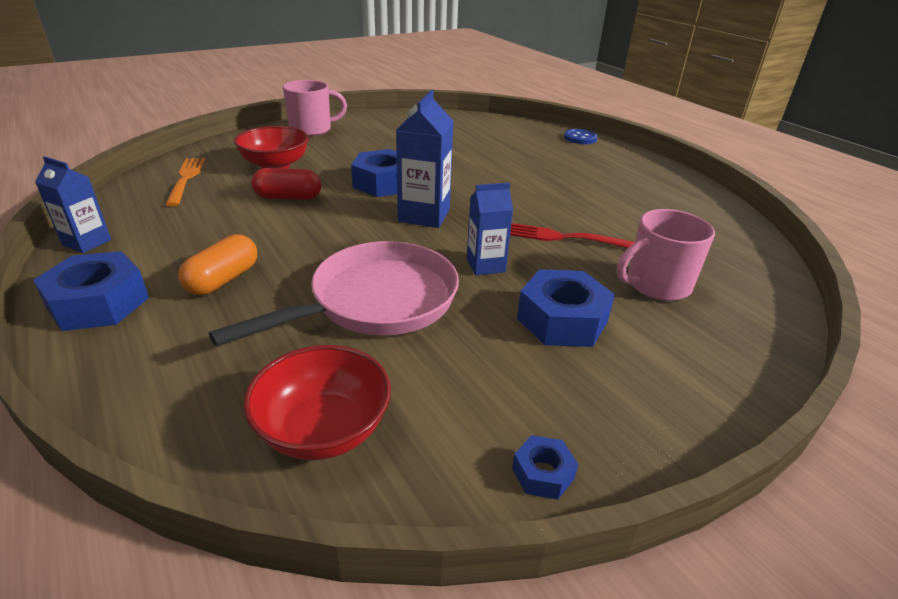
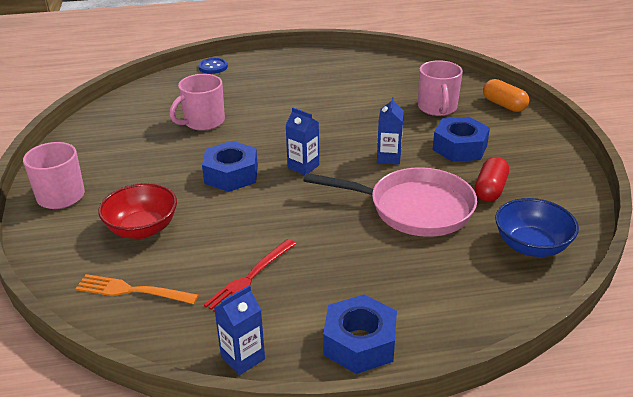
camera: 65 degrees left, 0 degrees up
(223, 279) = (353, 275): orange capsule -> orange capsule (504, 105)
(288, 197) = (225, 228): red capsule -> red capsule (490, 189)
(324, 430) = (531, 246): red bowl -> blue bowl
(376, 302) = (414, 208): pink pan -> pink pan turned 120 degrees clockwise
(424, 215) = (303, 166): blue carton -> blue carton, size x0.66
(469, 154) = (203, 122): none -> pink mug
(543, 473) = (574, 186): blue nut -> none
(564, 238) = (369, 120): red fork -> red fork (250, 278)

